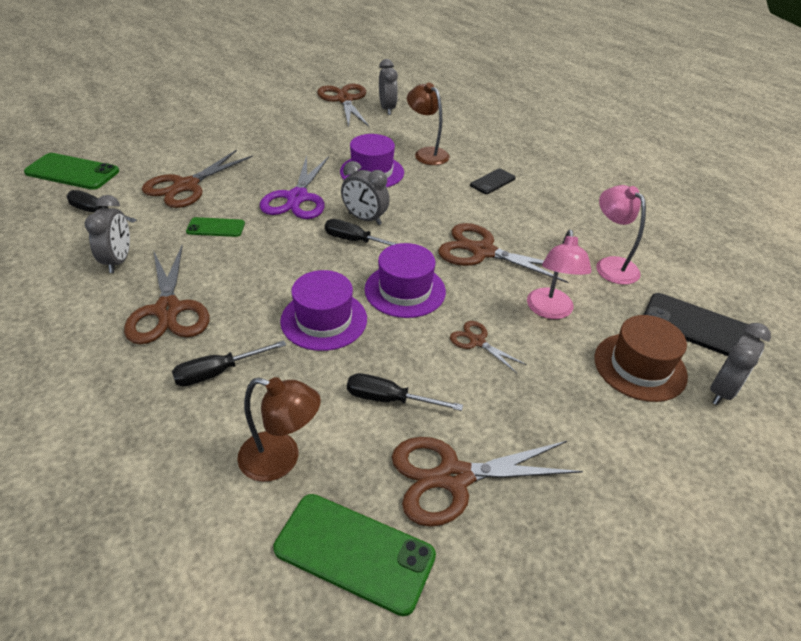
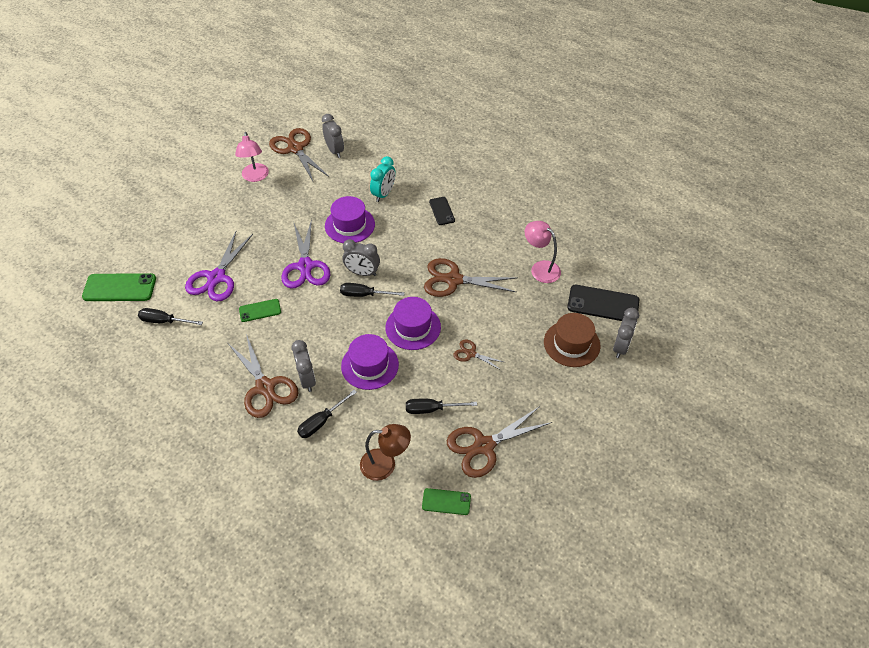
camera: 15 degrees left, 10 degrees up
(118, 261) = (208, 358): grey clock -> grey clock (307, 379)
(186, 186) = (216, 277): brown scissors -> purple scissors
(354, 552) = (446, 501): green phone -> green phone, size x0.58
(426, 153) = (384, 194): brown lamp -> turquoise clock
(492, 182) = (442, 211): black phone -> black phone turned 45 degrees counterclockwise
(550, 311) = (510, 317): pink lamp -> pink lamp (255, 177)

